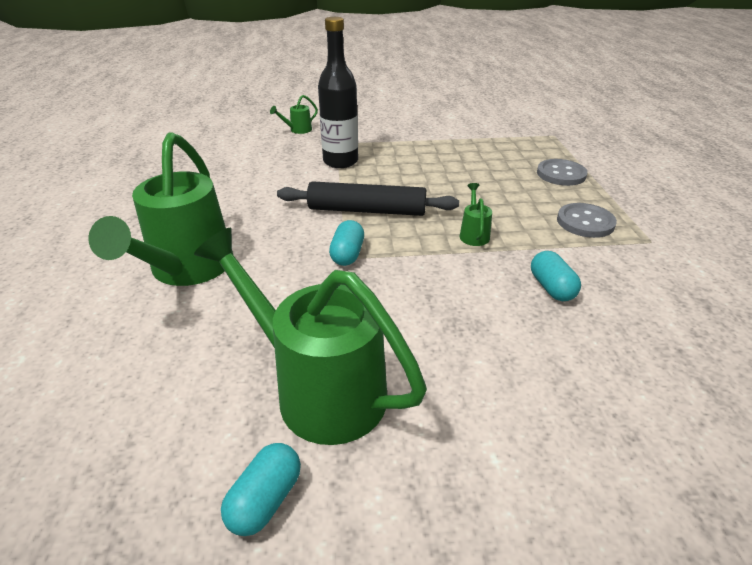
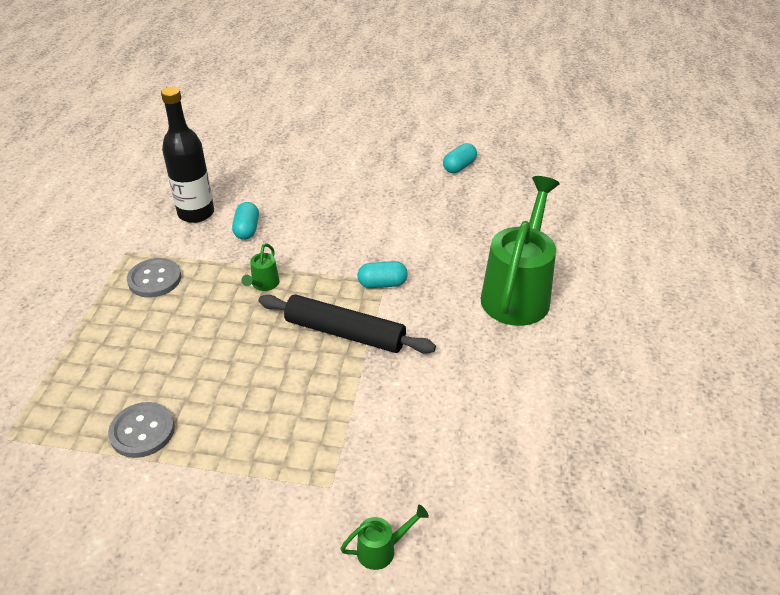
camera: 165 degrees left, 5 degrees up
(319, 389) = (427, 200): green watering can -> none
(340, 161) = (342, 432): black bottle -> black bottle (196, 213)
(347, 254) = (382, 284): turquoise capsule -> turquoise capsule turned 60 degrees clockwise
(561, 174) = (98, 349): grey button -> grey button (142, 431)

